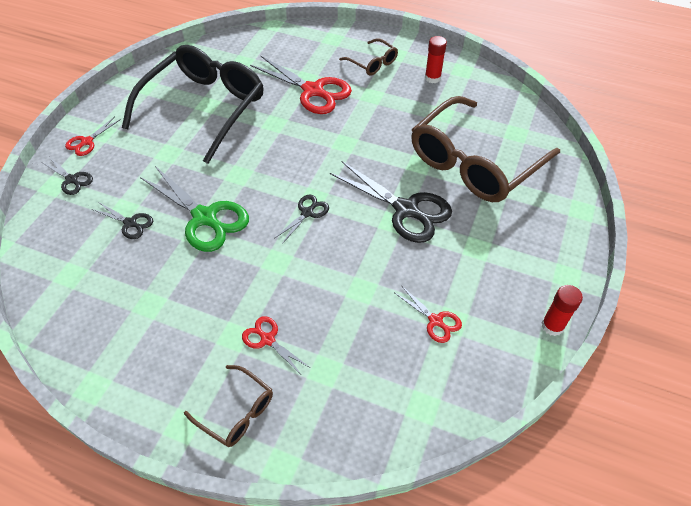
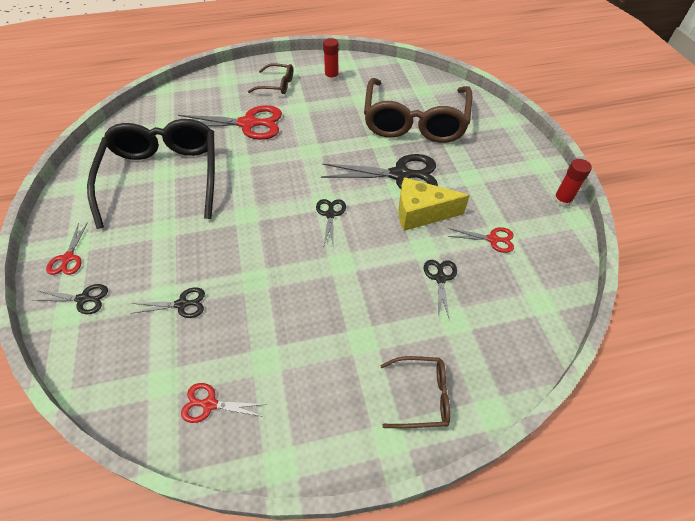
camera: 35 degrees left, 0 degrees up
(204, 217) = (248, 263): green scissors -> none
(268, 339) = (391, 325): red scissors -> red scissors (210, 404)
(349, 326) = (440, 278): none -> black scissors
(390, 257) = (421, 213): none -> yellow cheese

